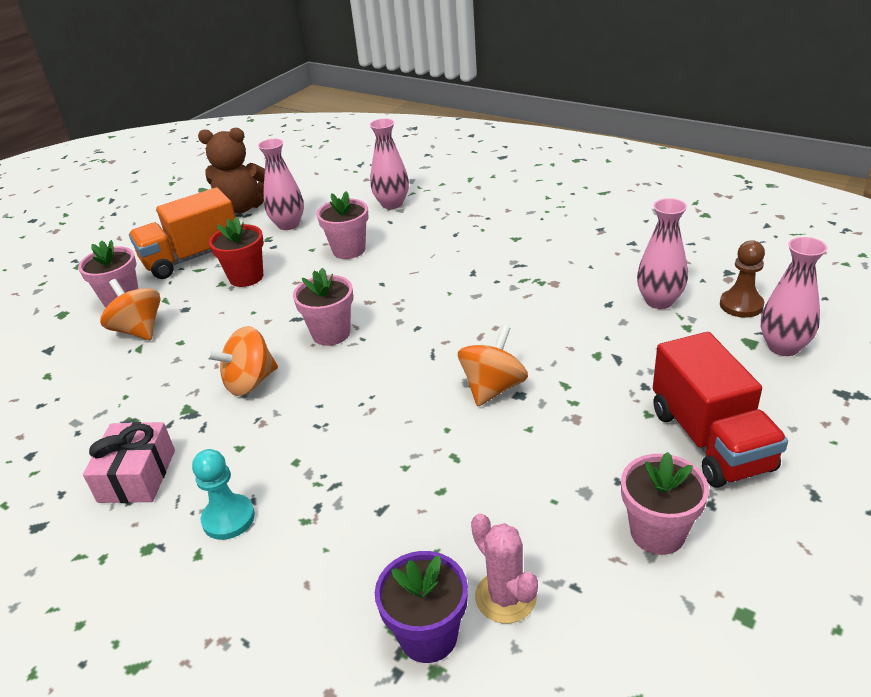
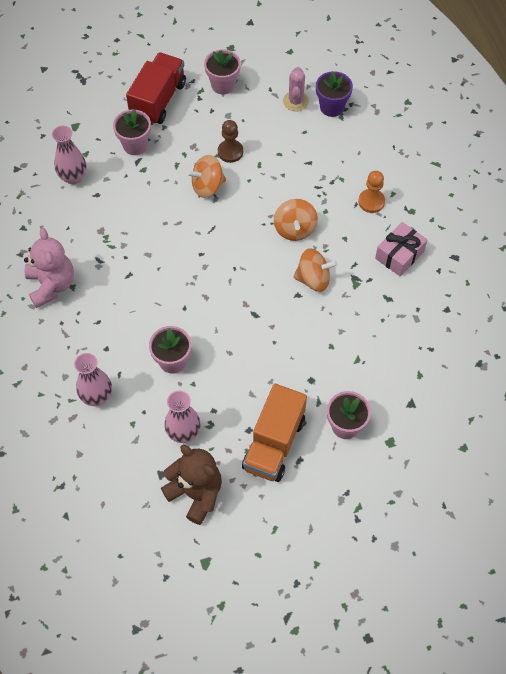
camera: 145 degrees left, 25 degrees up
(139, 330) = (349, 379): orange spinning top -> orange spinning top (295, 229)
(192, 258) = (274, 443): orange truck -> orange truck turned 105 degrees clockwise
(228, 518) = (371, 201): turquoise pawn -> orange pawn
(246, 277) = (255, 385): red flower pot -> none
(331, 333) = (247, 285): pink flower pot -> pink flower pot (135, 145)
(535, 229) = (51, 285): none -> pink teddy bear
(741, 305) = (45, 146): brown pawn -> brown pawn (230, 152)
(783, 347) = (67, 113): pink vase -> none

